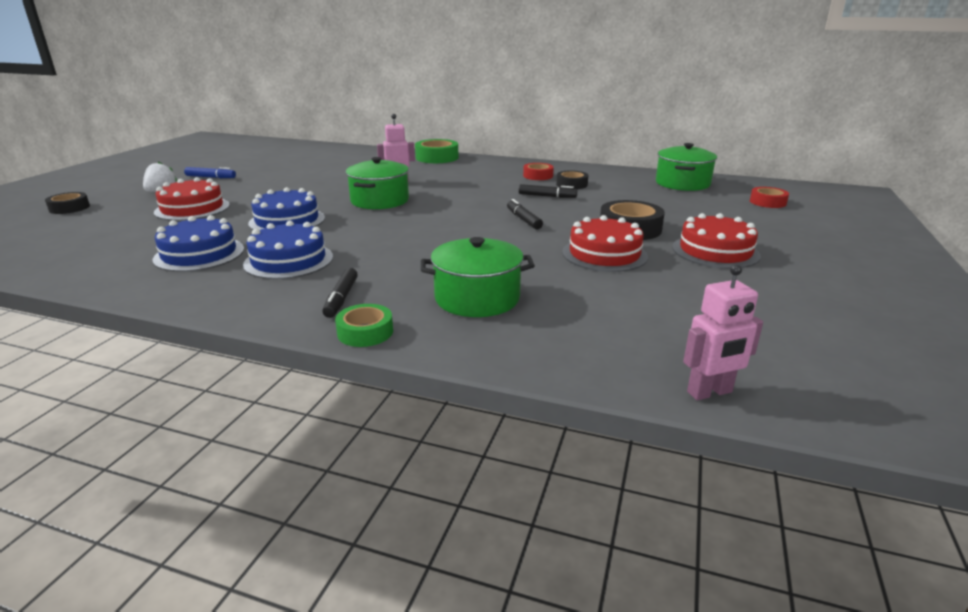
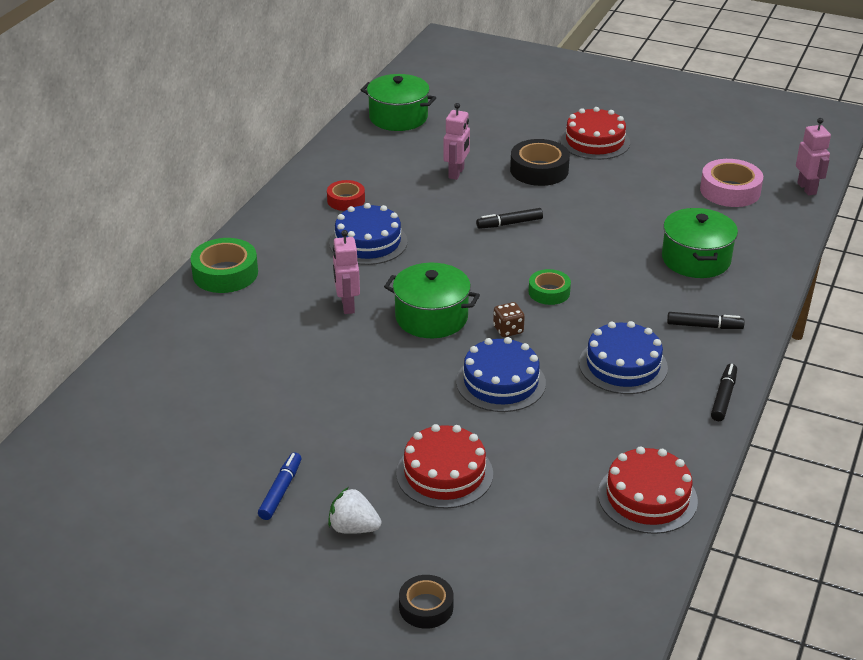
camera: 85 degrees left, 10 degrees up
(199, 254) = (607, 430): blue cake -> blue cake (368, 242)
(357, 221) = (508, 330): none -> brown dice
(365, 332) = (759, 311): green tape -> green tape (549, 292)
(547, 196) = (431, 202): black marker -> black marker (723, 397)
(571, 184) = (388, 182): black tape -> none
(601, 202) = (456, 173): none -> pink robot
(604, 254) = (602, 192): red cake -> red cake (647, 497)
(657, 326) = (730, 190): none -> pink tape
(767, 202) = (469, 89): red tape -> none

